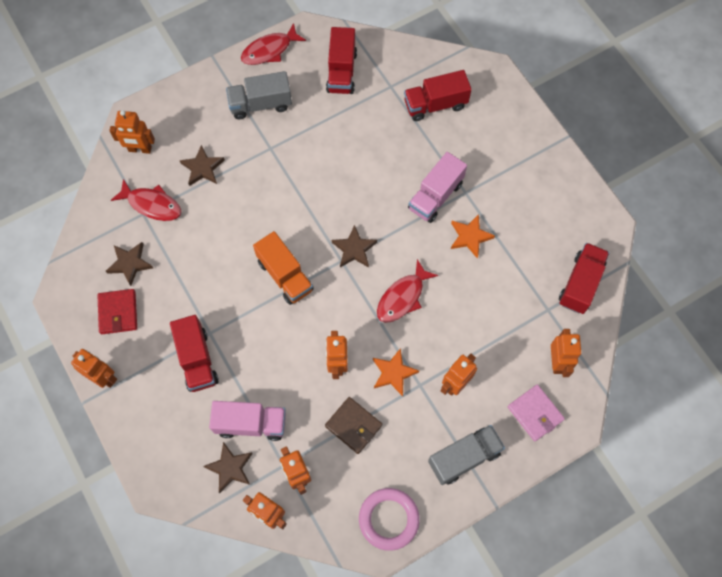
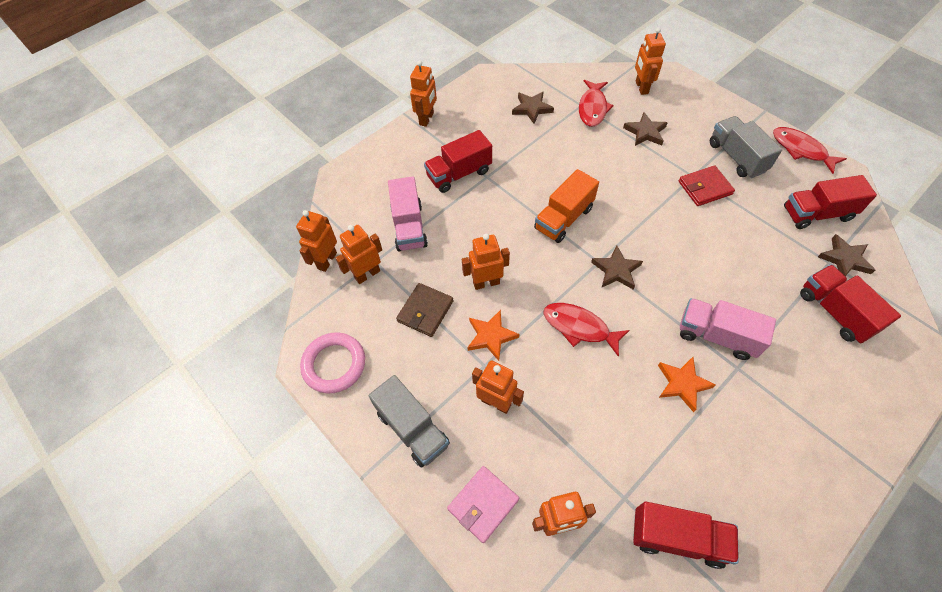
camera: 80 degrees right, 10 degrees down
(118, 312) = (485, 113): red wallet -> red wallet (704, 188)
(230, 468) = (365, 221): brown star -> brown star (844, 259)

